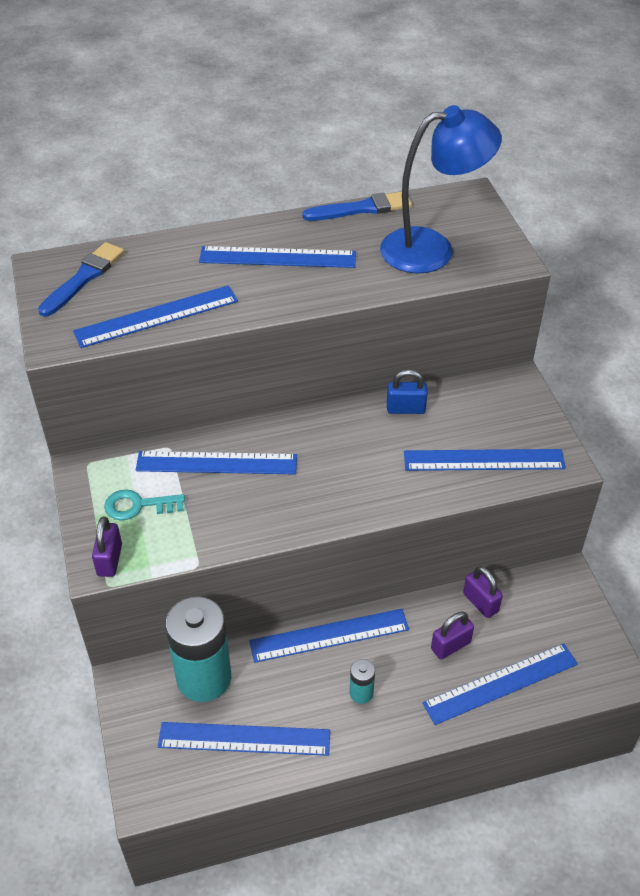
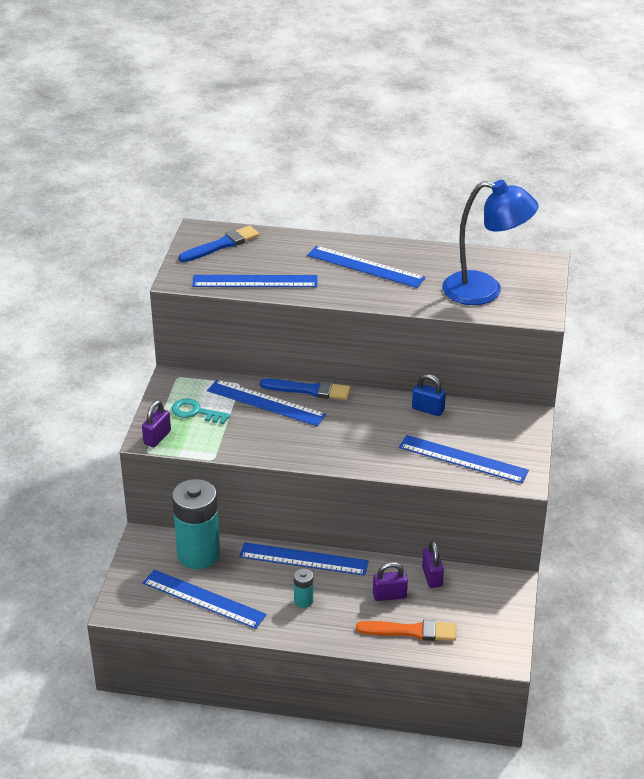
camera: 25 degrees right, 10 degrees down
(362, 208) = (452, 250): blue brush -> blue brush (309, 390)
(501, 684) = (411, 631): blue ruler -> orange brush

